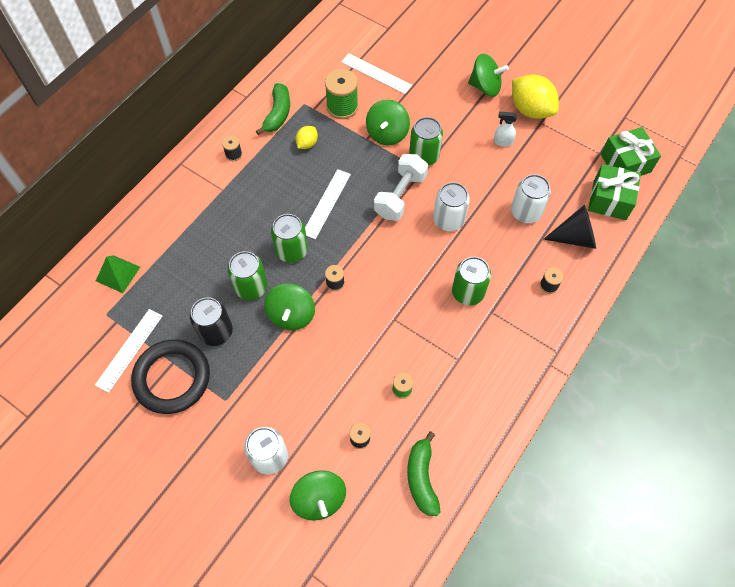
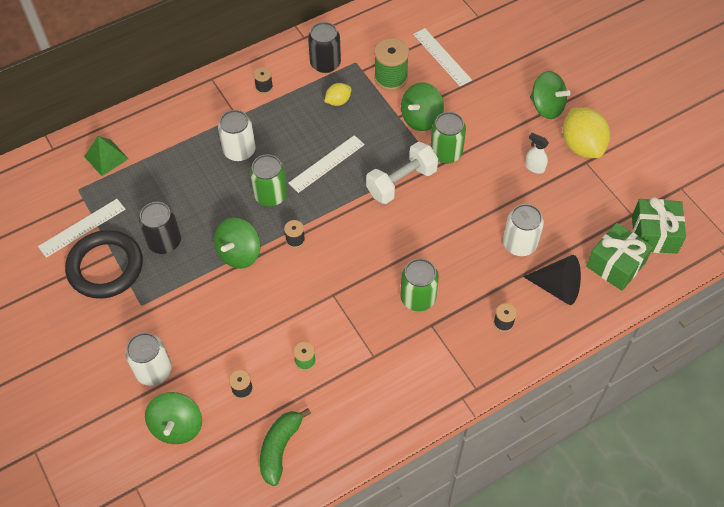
camera: 25 degrees right, 5 degrees down
(251, 287) = (216, 214): green can -> none
(278, 114) = (325, 63): green banana -> black can
(448, 220) = (437, 222): white can -> white can (239, 151)

